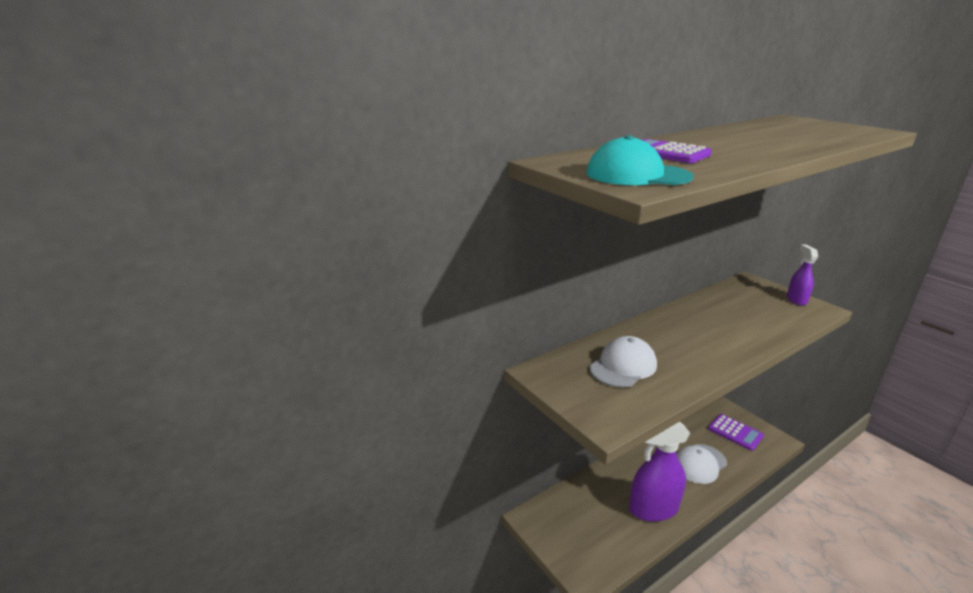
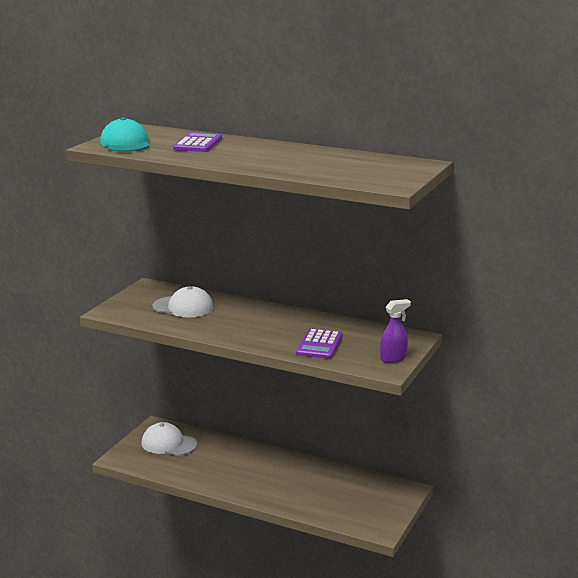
camera: 60 degrees right, 5 degrees down
(653, 509) = (212, 474): purple spray bottle -> none
(699, 464) = (294, 488): white cap -> white cap (168, 444)
(735, 432) = (366, 503): purple calculator -> purple calculator (319, 345)

